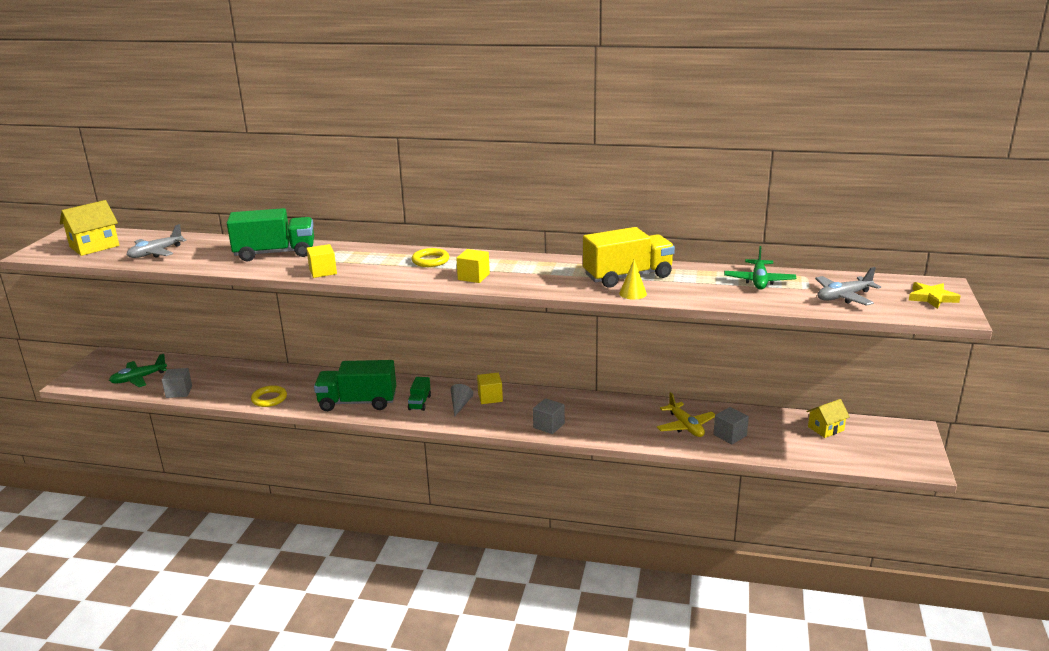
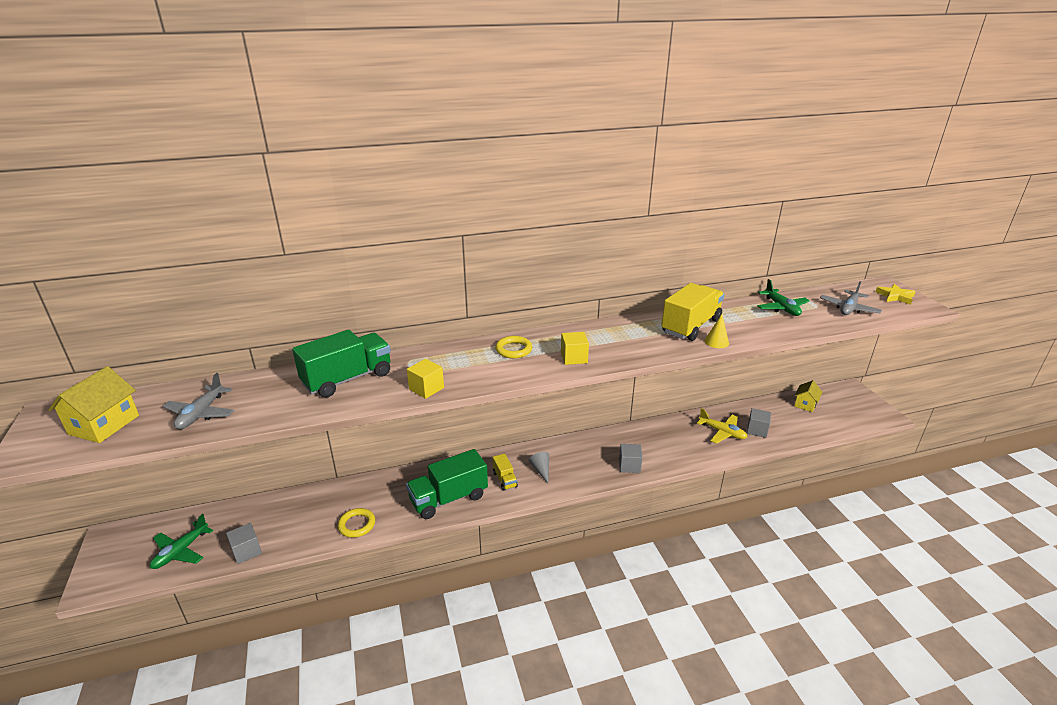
camera: 30 degrees left, 5 degrees up
(420, 402) = (505, 479): green truck -> yellow truck
(490, 397) = (558, 454): yellow cube -> none

